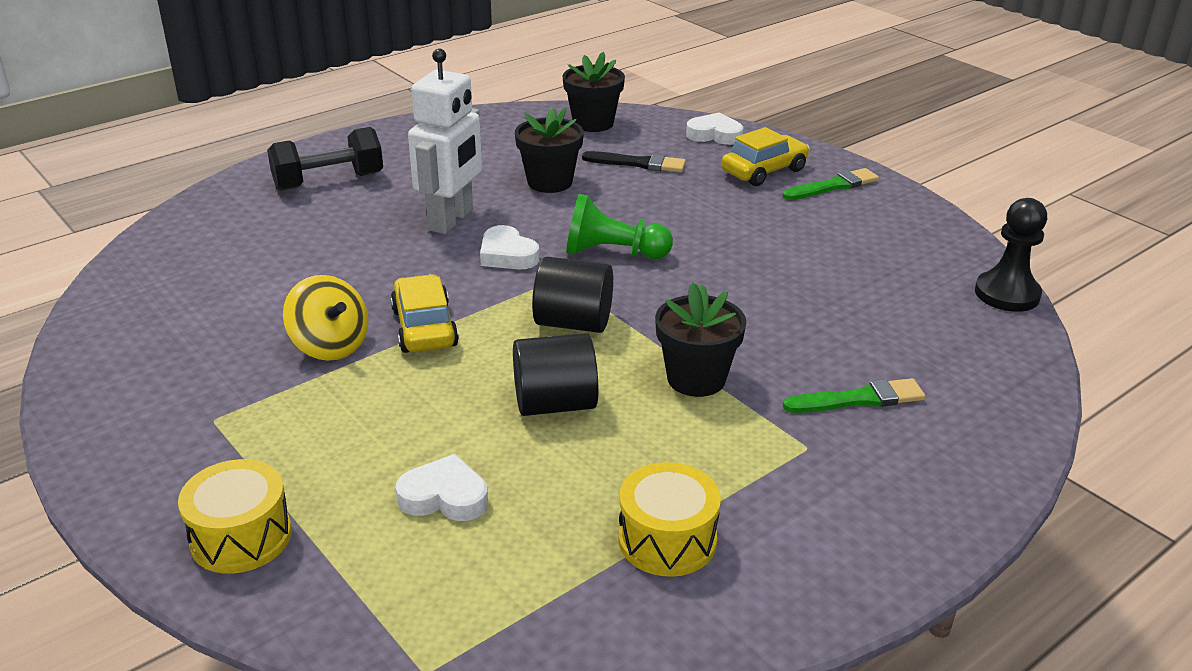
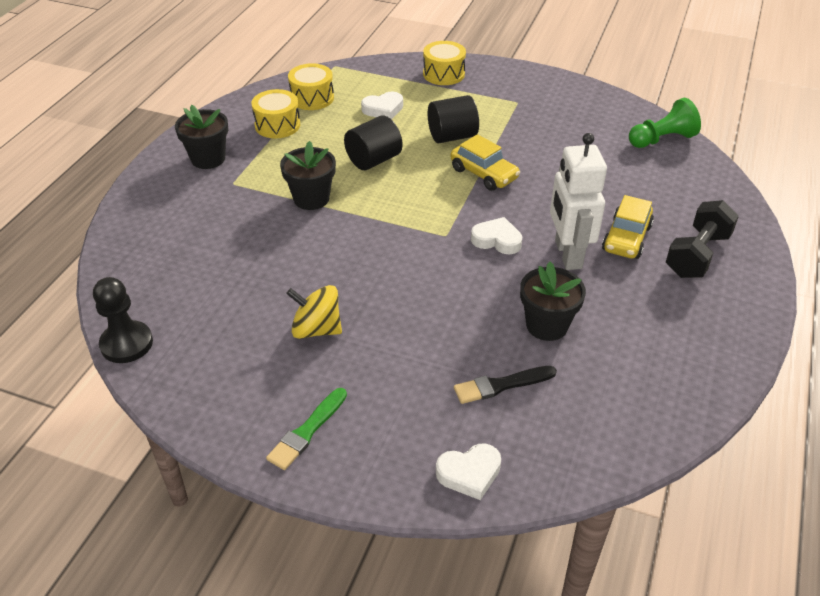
camera: 150 degrees right, 10 degrees up
(330, 346) = (517, 148): yellow spinning top -> yellow spinning top (316, 329)
(552, 585) = (312, 98): none -> yellow drum
(573, 323) = (407, 207): black cylinder -> black cylinder (452, 136)
(593, 123) = (600, 435): black flower pot -> black flower pot (208, 159)
(613, 253) = (431, 269): green pawn -> green pawn (662, 139)
(764, 171) = (382, 427): yellow car -> yellow car (626, 238)
(859, 399) = (214, 219): green brush -> none

